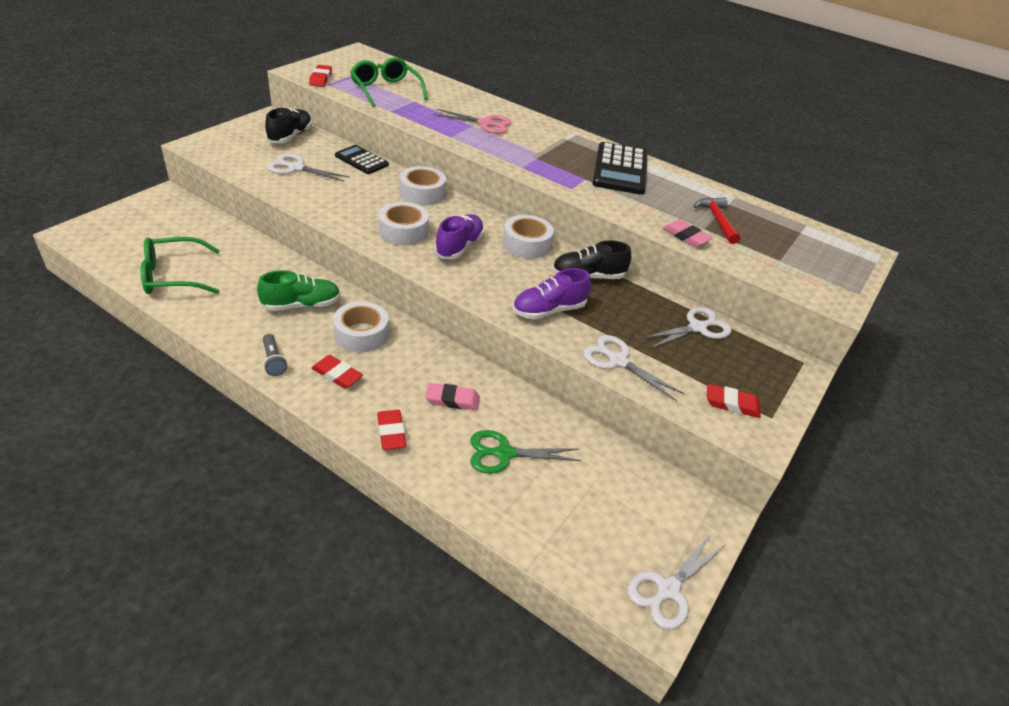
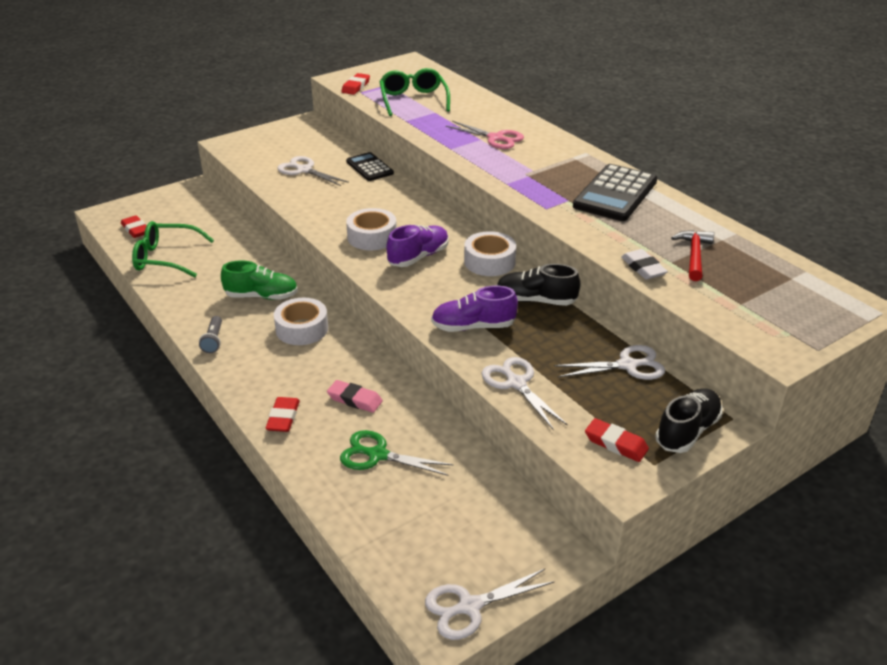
camera: 25 degrees right, 5 degrees down
(290, 136) = (314, 140): black shoe -> black shoe (687, 431)
(337, 374) = (262, 360): red eraser -> red eraser (136, 229)
(422, 193) = (411, 203): white tape -> none
(686, 236) = (643, 268): pink eraser -> white eraser

